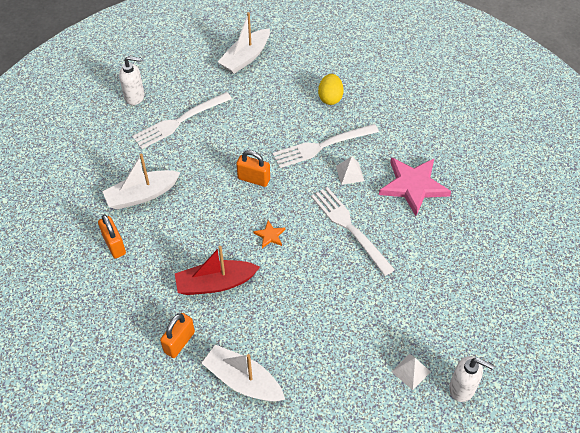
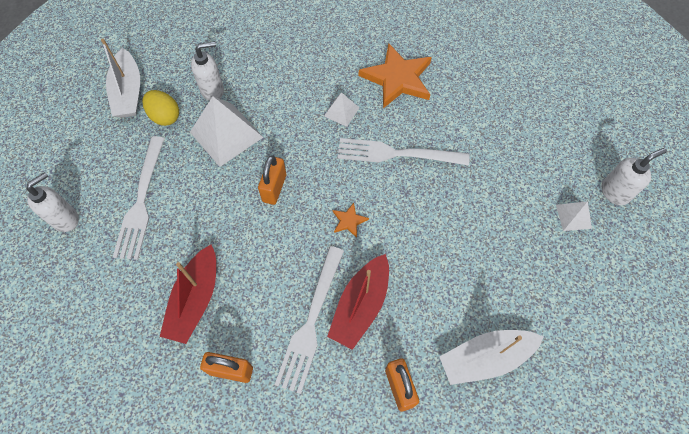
camera: 50 degrees left, 10 degrees up
(142, 195) = (195, 300): white boat -> red boat
(254, 179) = (274, 188): orange padlock -> orange padlock turned 45 degrees counterclockwise
(266, 126) = (226, 134): none -> white pyramid
(291, 96) = (213, 90): none -> white soap dispenser
(322, 146) = (292, 109): white fork -> white fork (311, 322)
(330, 98) = (247, 65): yellow egg -> yellow egg (165, 116)
(413, 186) = (397, 78): pink star -> orange star

